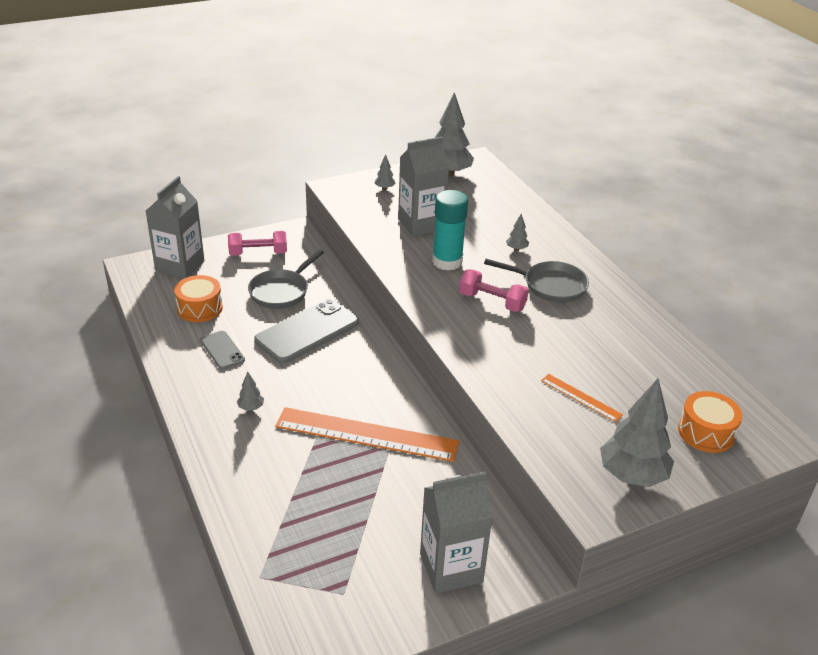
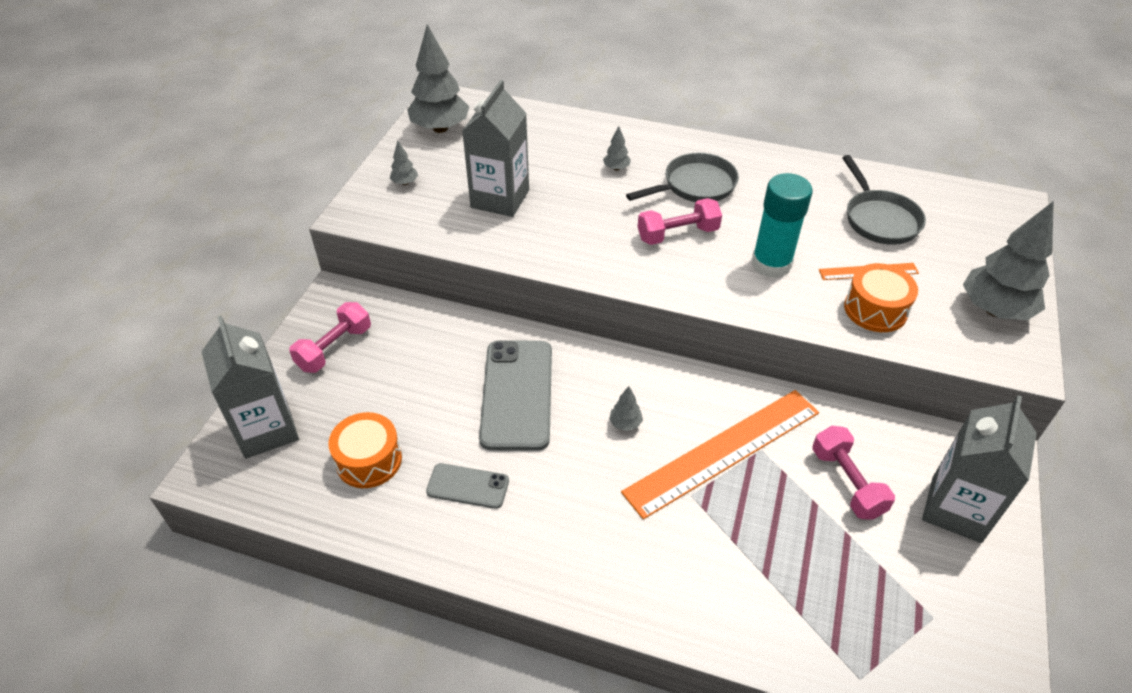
camera: 45 degrees left, 10 degrees up
(251, 408) = (591, 521): grey tree -> grey tree (625, 423)
(281, 291) = (426, 372): grey pan -> grey pan (879, 219)
(409, 502) = (847, 482): none -> pink dumbbell
(447, 261) = (582, 221): turquoise glue stick -> turquoise glue stick (771, 264)
(706, 432) = (974, 234): orange drum -> orange drum (875, 309)

